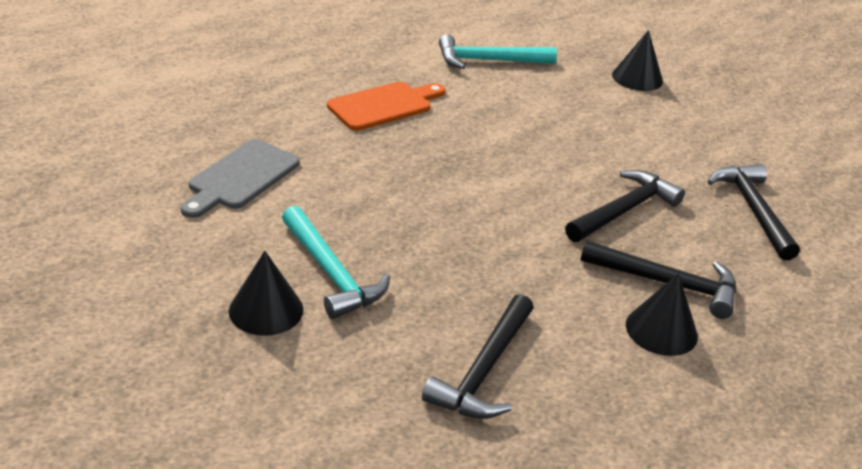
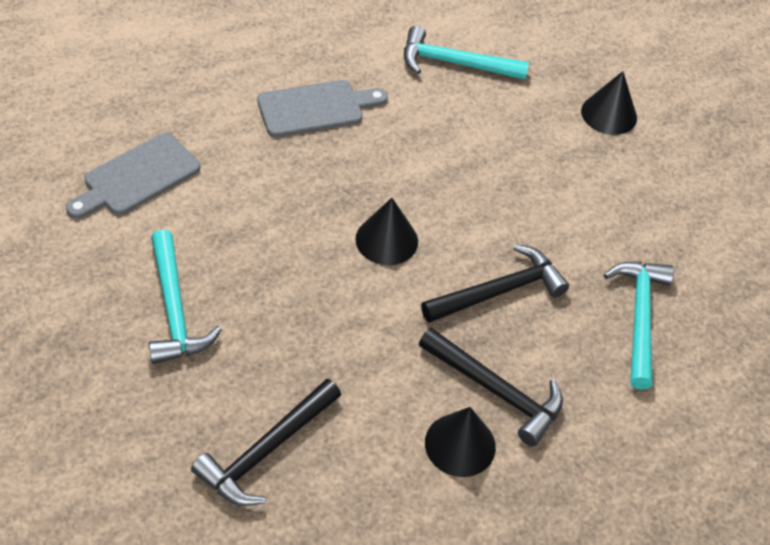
camera: 15 degrees right, 15 degrees up
(266, 310) = (98, 339): black cone -> black cone (386, 240)
(384, 106) = (316, 108): orange cutting board -> grey cutting board
(753, 209) = (639, 317): black hammer -> turquoise hammer

